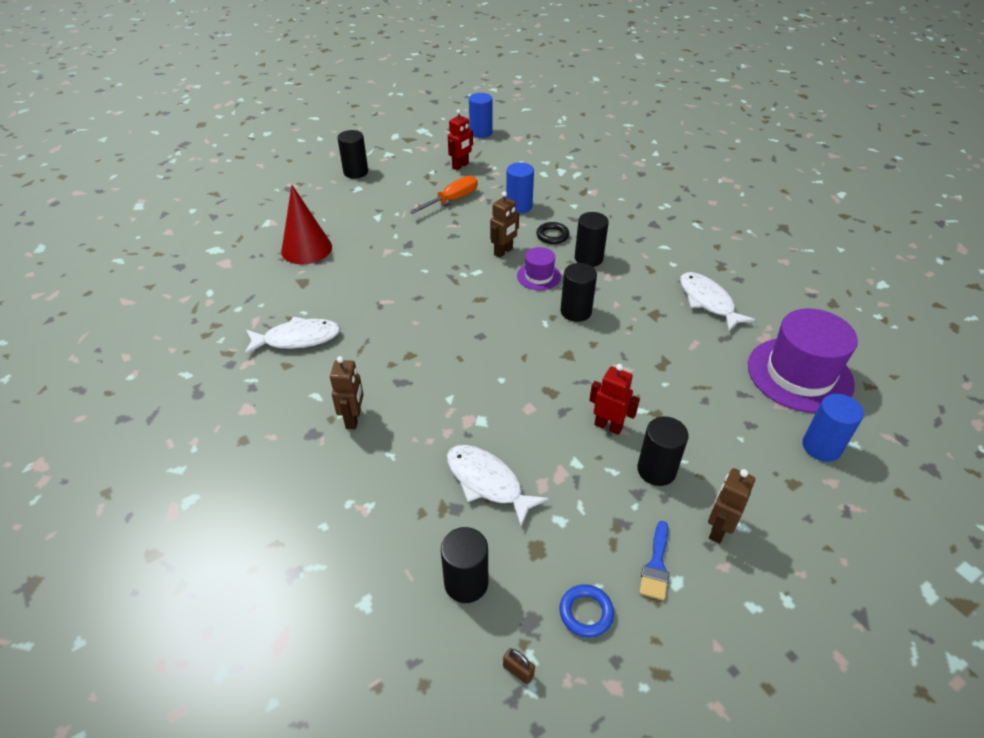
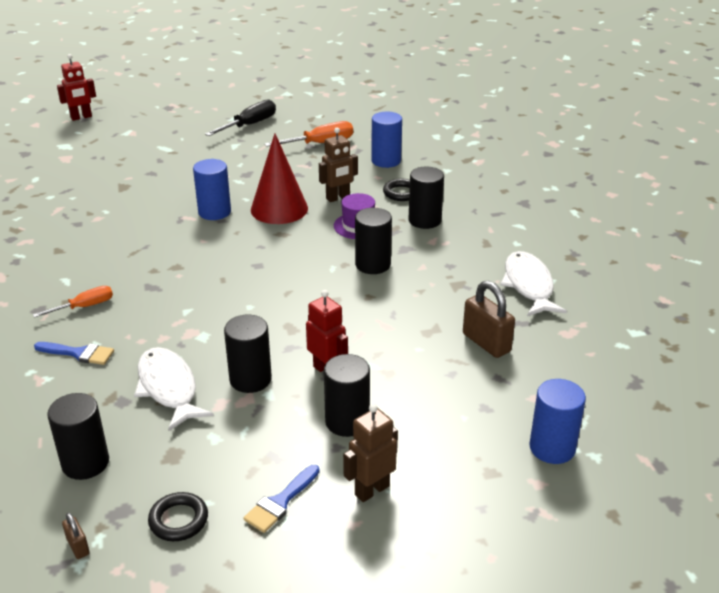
camera: 20 degrees right, 10 degrees down
(297, 339) = (84, 231): white fish -> none
(306, 249) = (147, 160): red cone -> red cone (279, 209)
(353, 419) = (85, 306): brown robot -> orange screwdriver
(356, 172) = (242, 104): black cylinder -> black cylinder (250, 379)
(377, 192) = (250, 125): none -> black screwdriver
(382, 470) = (79, 353): none -> blue brush
(460, 166) = (352, 115): red robot -> red robot (81, 117)
(481, 133) = (397, 89): blue cylinder -> blue cylinder (214, 212)
(586, 613) = (178, 520): blue ring -> black ring
(712, 364) = (486, 343): none -> brown padlock
(799, 374) = (582, 375): purple hat -> none

